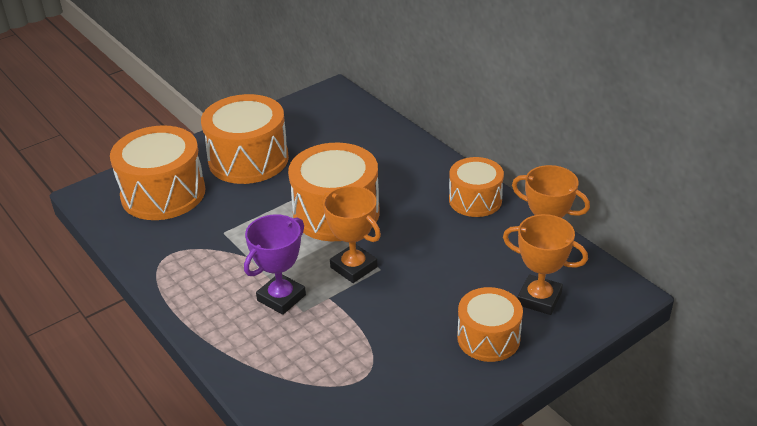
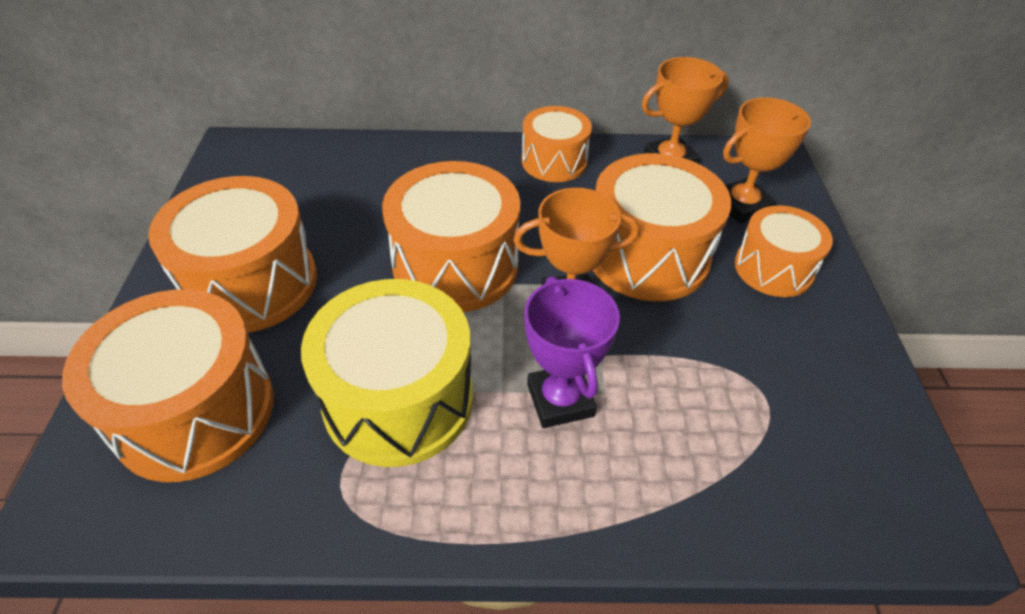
camera: 55 degrees left, 10 degrees up
(228, 245) = (398, 399): none -> yellow drum
(433, 279) = (647, 255): none -> orange drum

